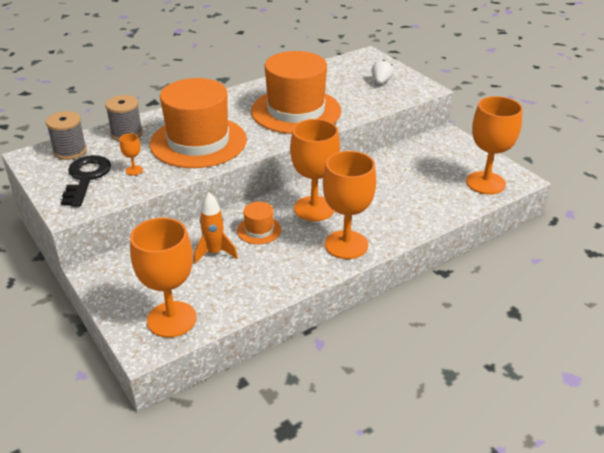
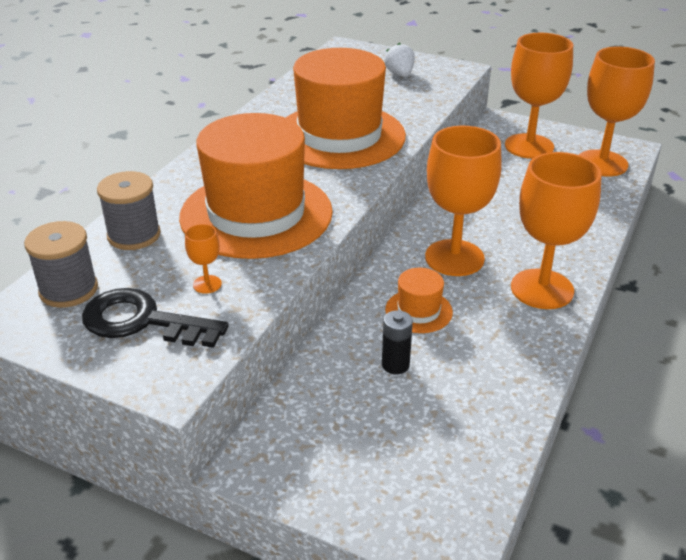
camera: 30 degrees left, 0 degrees up
(86, 178) = (142, 321): black key -> black key turned 45 degrees counterclockwise
(171, 319) = (441, 485): orange goblet -> orange goblet (529, 146)
(214, 253) = (395, 365): orange rocket -> black battery

